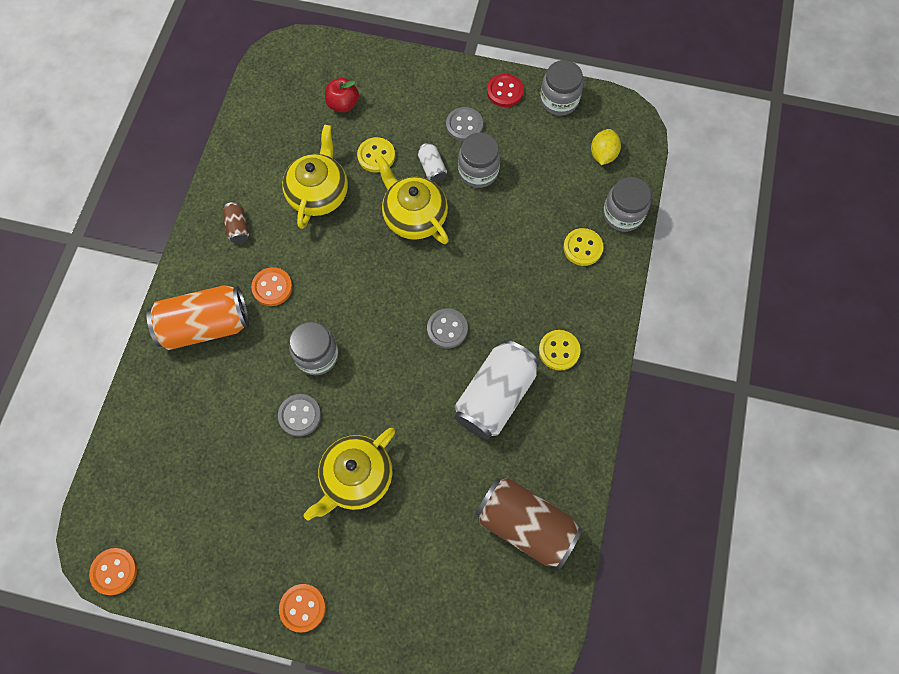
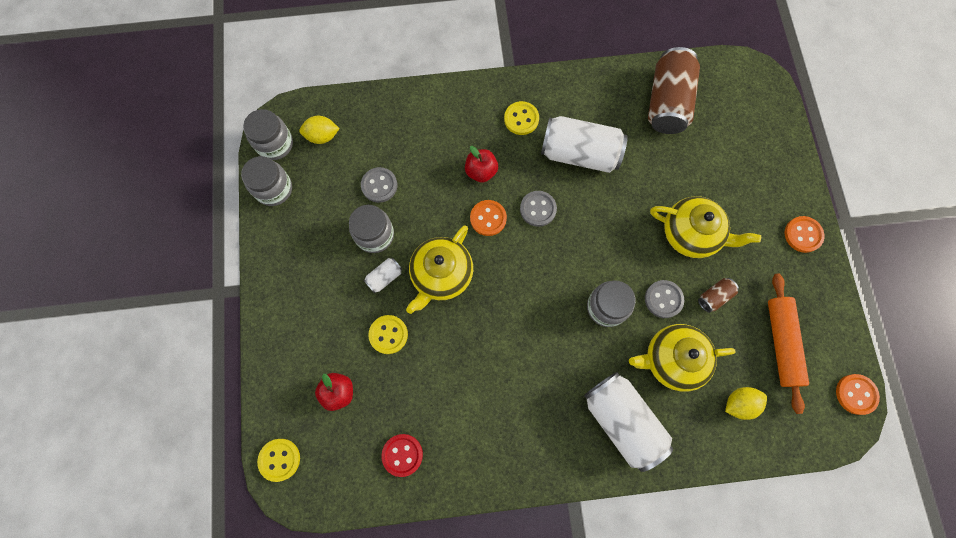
camera: 110 degrees left, 5 degrees up
(166, 443) = (739, 403): none -> yellow lemon
(201, 518) = (781, 343): none -> orange rolling pin
(205, 325) = (622, 421): orange can -> white can
(238, 227) = (513, 437): brown can -> brown can (714, 297)
(272, 287) = (560, 375): orange button -> orange button (488, 218)
(319, 193) = (448, 373): yellow teapot -> yellow teapot (672, 359)
(464, 125) = (327, 264): grey button -> grey button (379, 185)
(505, 91) = (277, 240): red button -> red button (402, 455)
(510, 288) = (481, 171): none -> red apple
(582, 248) = (421, 127): yellow button -> yellow button (279, 459)
(623, 214) = (378, 105): grey jar -> grey jar (275, 144)

